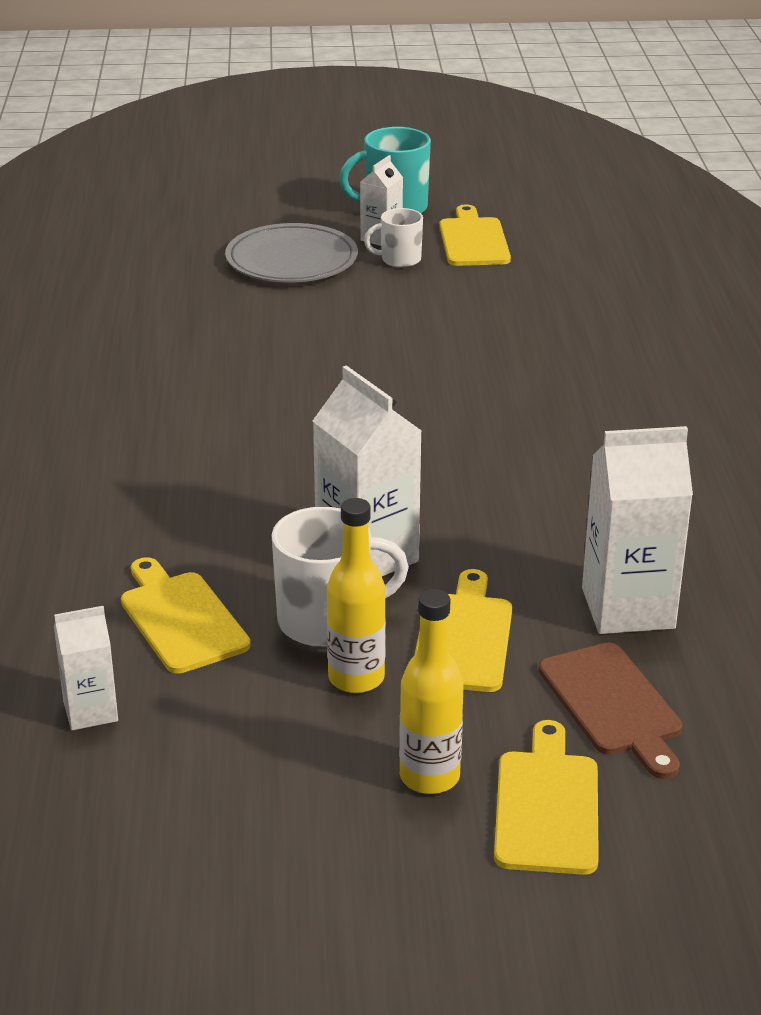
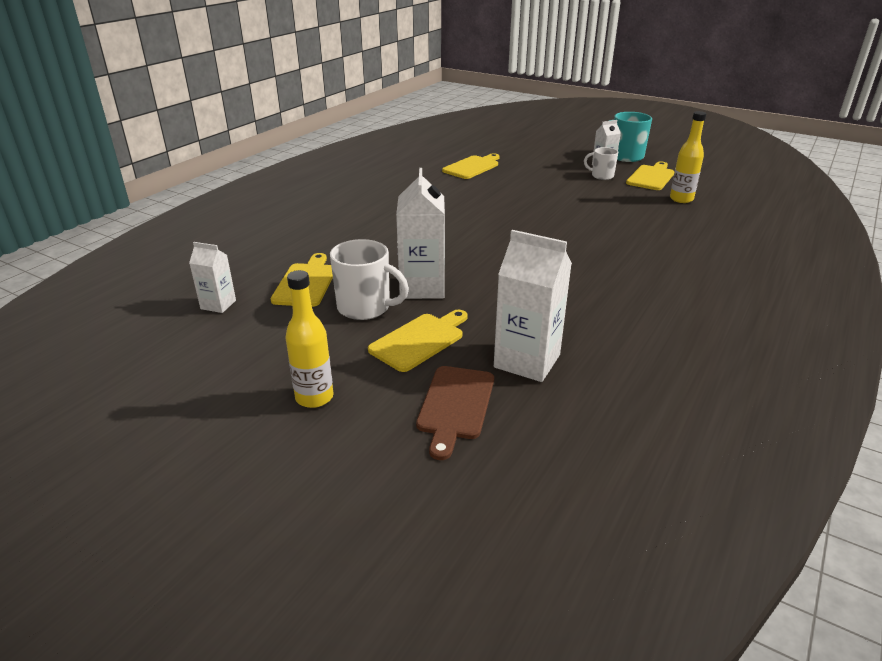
camera: 35 degrees right, 0 degrees up
(291, 260) = (548, 164): grey plate -> none
(356, 678) = (344, 337): yellow bottle -> yellow bottle (681, 199)
(546, 806) = (351, 441): yellow cutting board -> yellow cutting board (472, 167)

